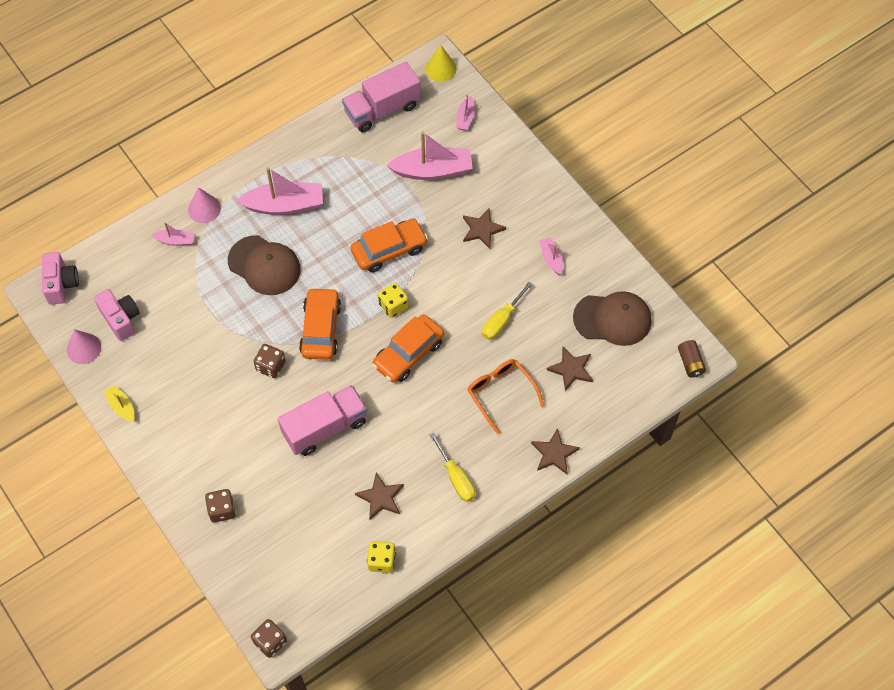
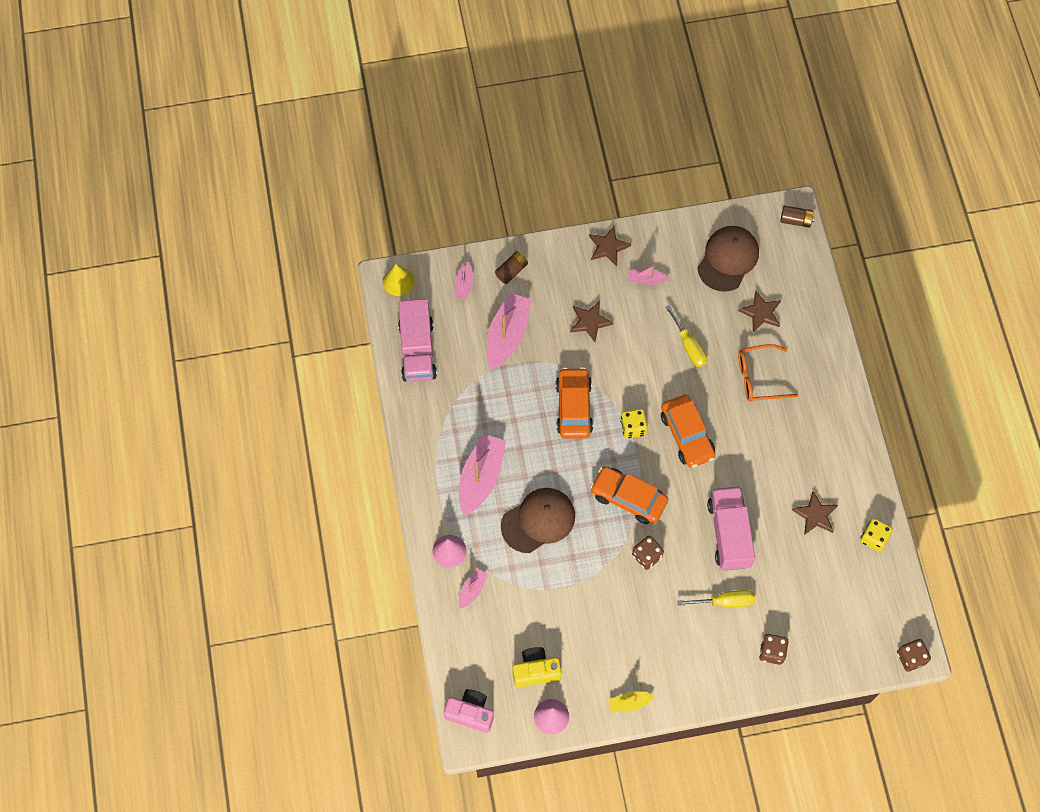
camera: 65 degrees left, 5 degrees up
(121, 319) = (536, 671): pink camera -> yellow camera
(456, 478) = (822, 447): yellow screwdriver -> yellow screwdriver (725, 601)
(465, 118) = (464, 284): pink boat -> pink boat turned 60 degrees clockwise
(499, 148) = (511, 271): none -> brown battery
(554, 453) = (833, 361): brown star -> brown star (608, 247)

